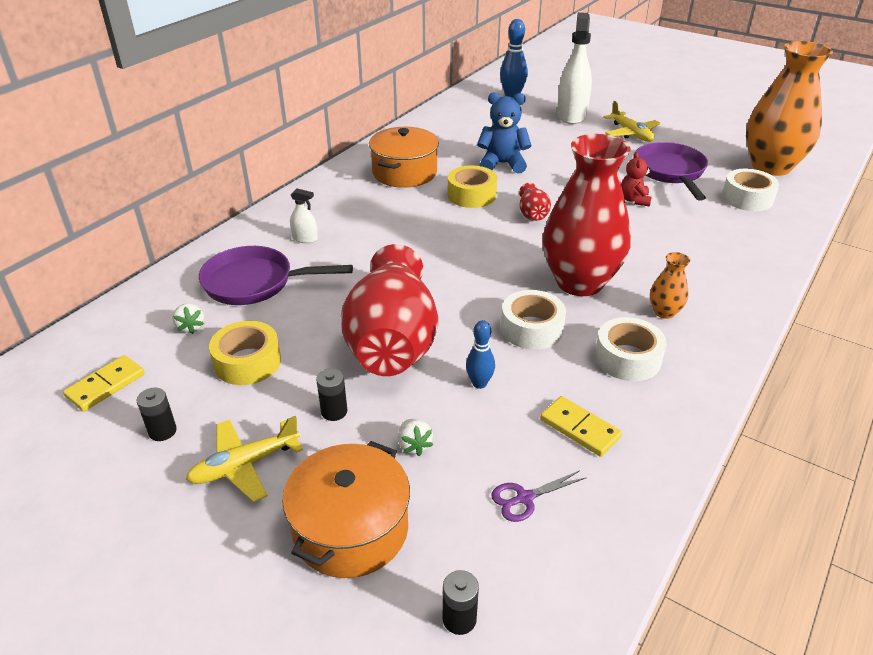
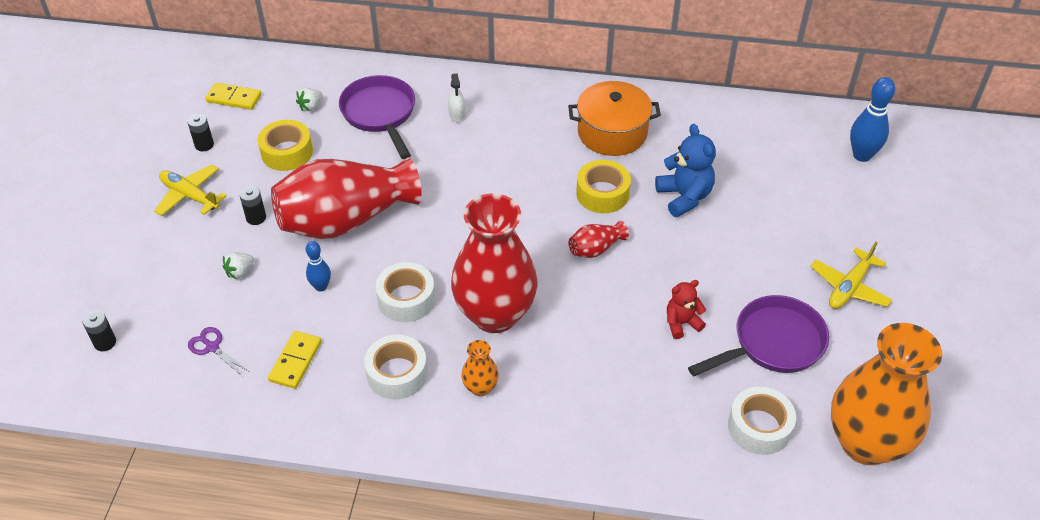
camera: 65 degrees right, 10 degrees up
(350, 529) = (156, 267): orange pot -> none
(571, 115) = (854, 221): white spray bottle -> none

